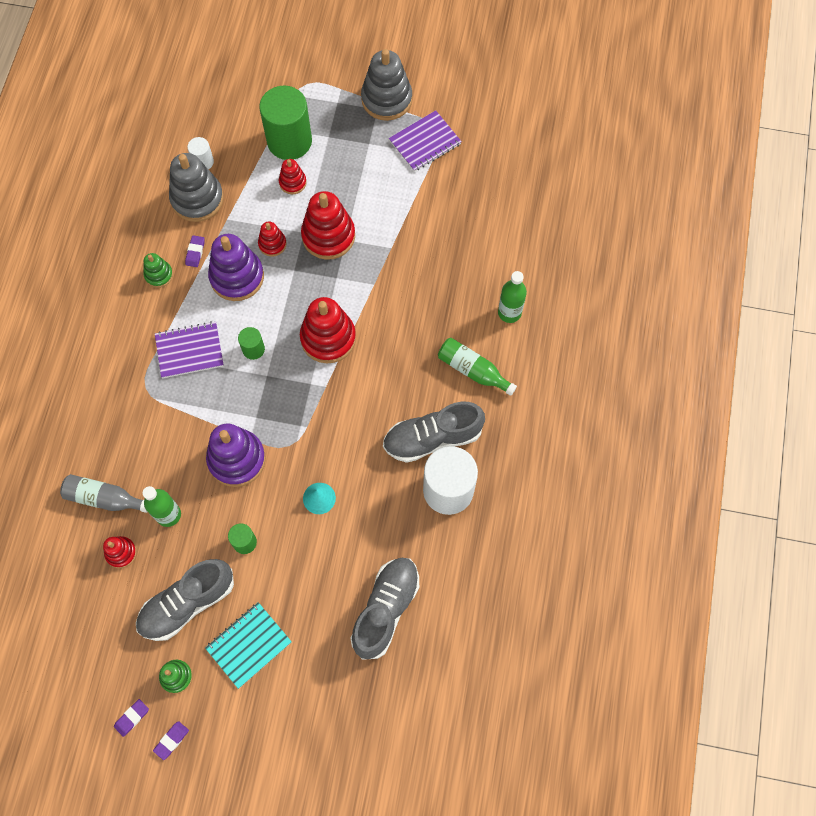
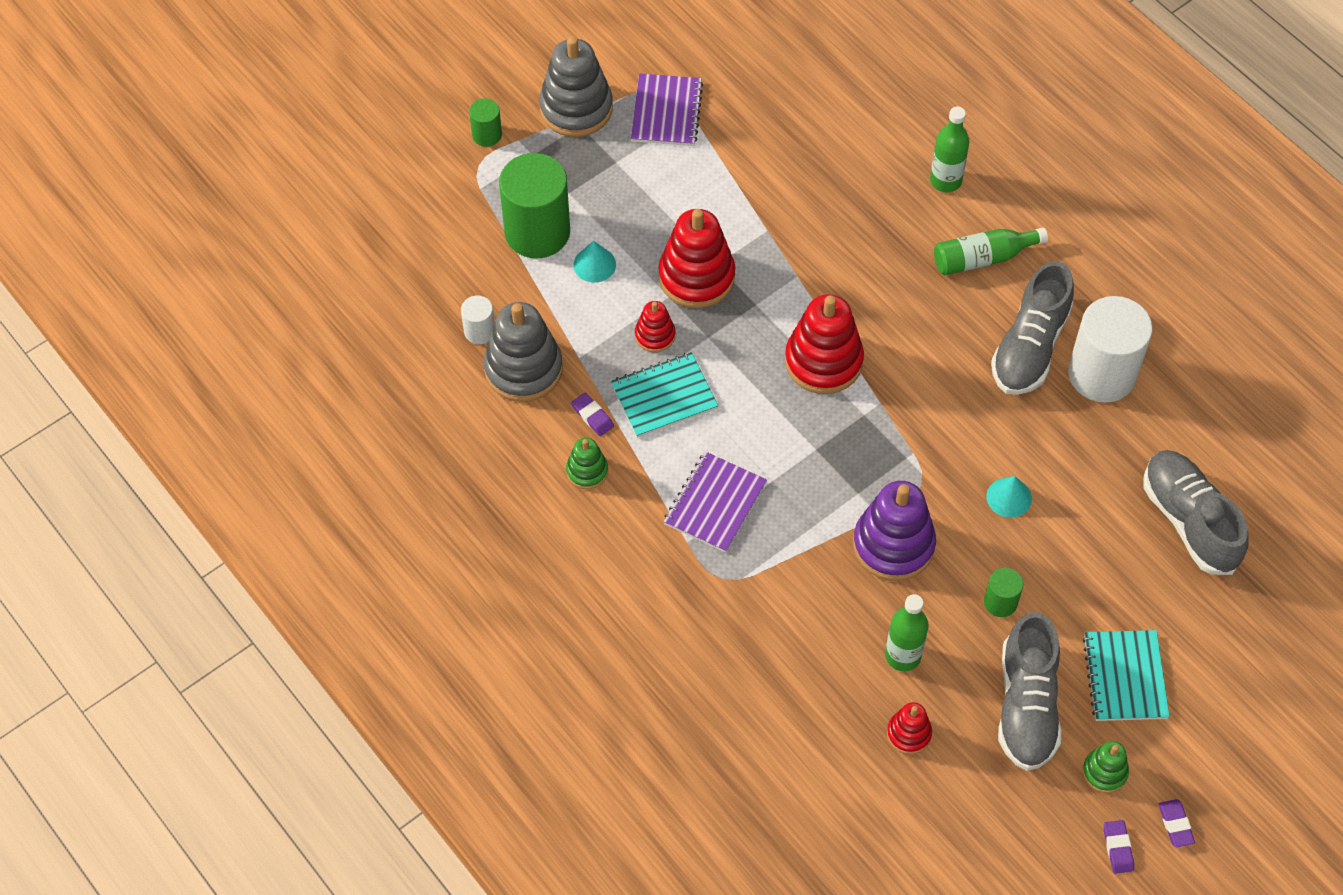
camera: 50 degrees left, 10 degrees down
(104, 498) = (825, 708): grey bottle -> none
(237, 277) = (664, 396): purple stacking toy -> turquoise notebook
(253, 349) = (771, 440): green cylinder -> green cylinder (487, 135)
(292, 182) = (594, 264): red stacking toy -> turquoise cone

